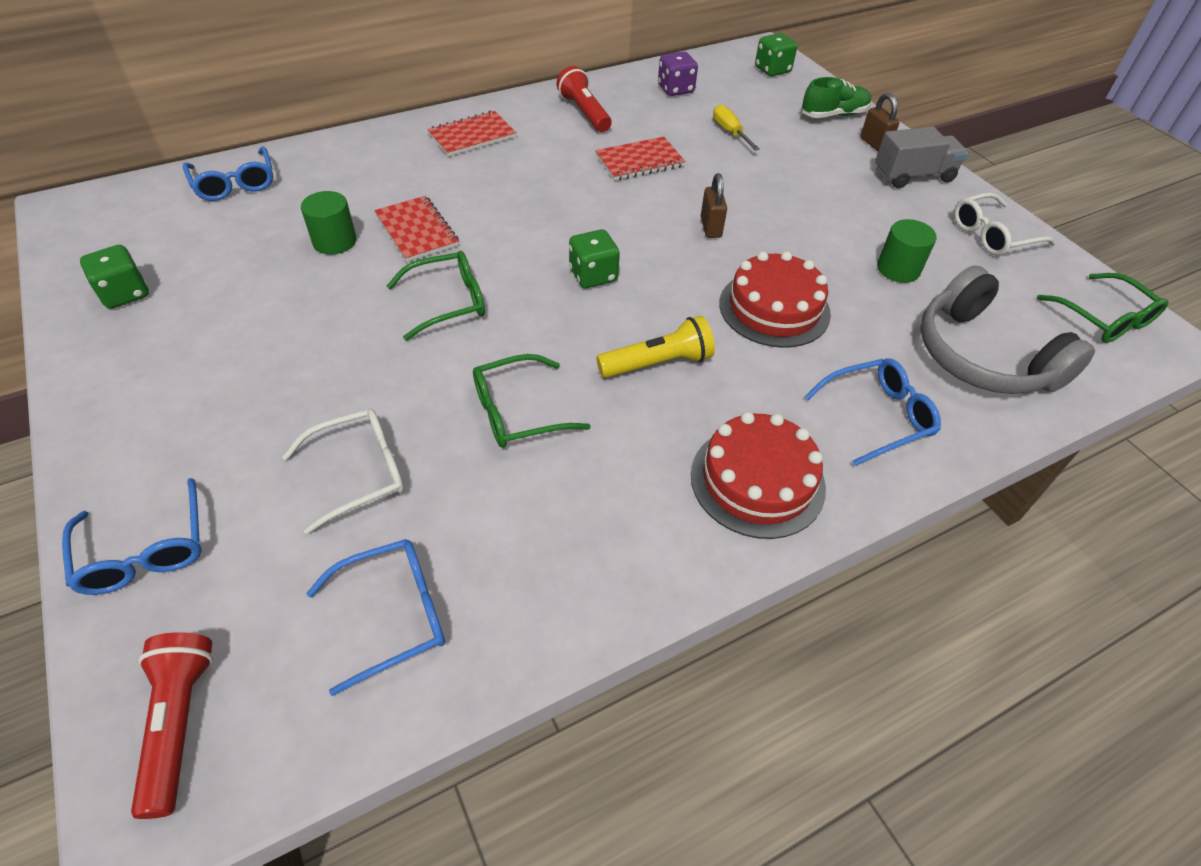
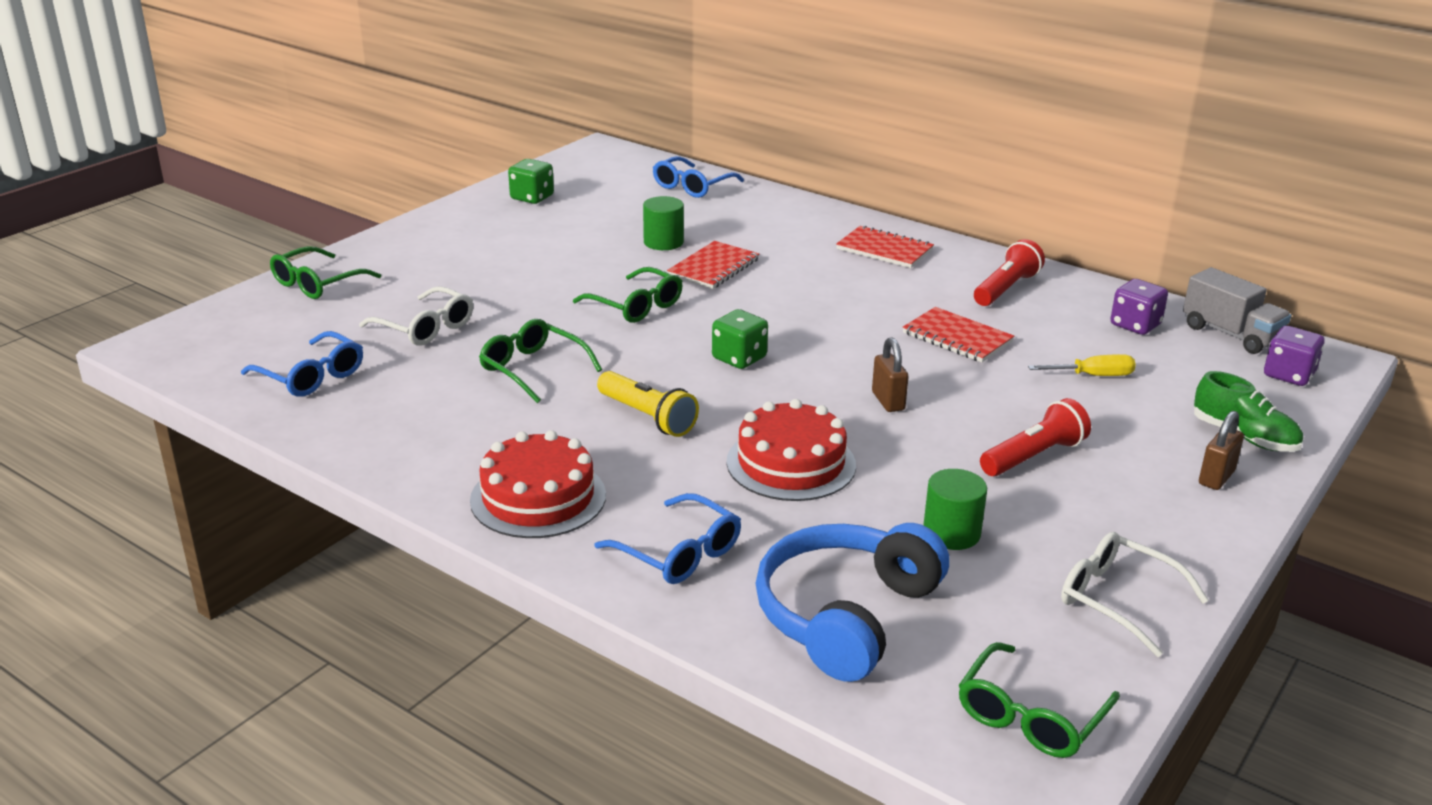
camera: 65 degrees right, 20 degrees down
(145, 550) = (318, 283): blue glasses -> green glasses
(180, 723) = (205, 336): red flashlight -> red flashlight (1034, 456)
(710, 227) = (888, 401): brown padlock -> brown padlock turned 75 degrees counterclockwise
(730, 132) = (1092, 376): yellow screwdriver -> yellow screwdriver turned 45 degrees clockwise
(772, 70) = (1288, 375): green dice -> purple dice
(913, 176) = (1178, 519): grey truck -> grey truck (1230, 334)
(982, 356) = (845, 615): grey headphones -> blue headphones

